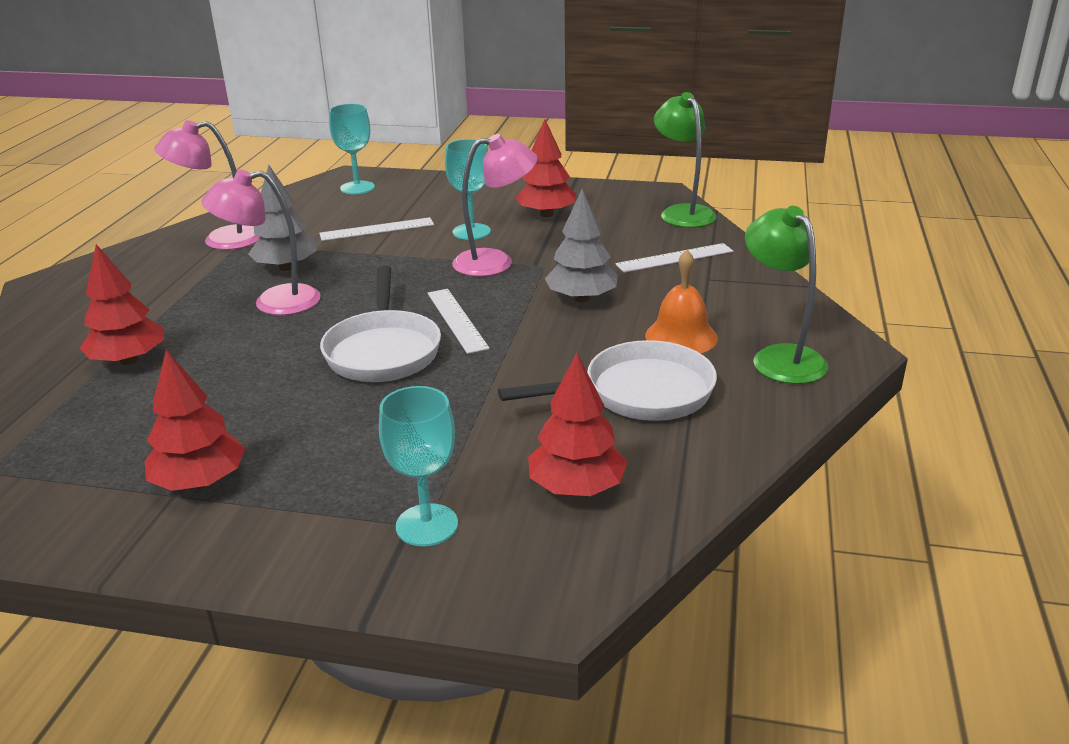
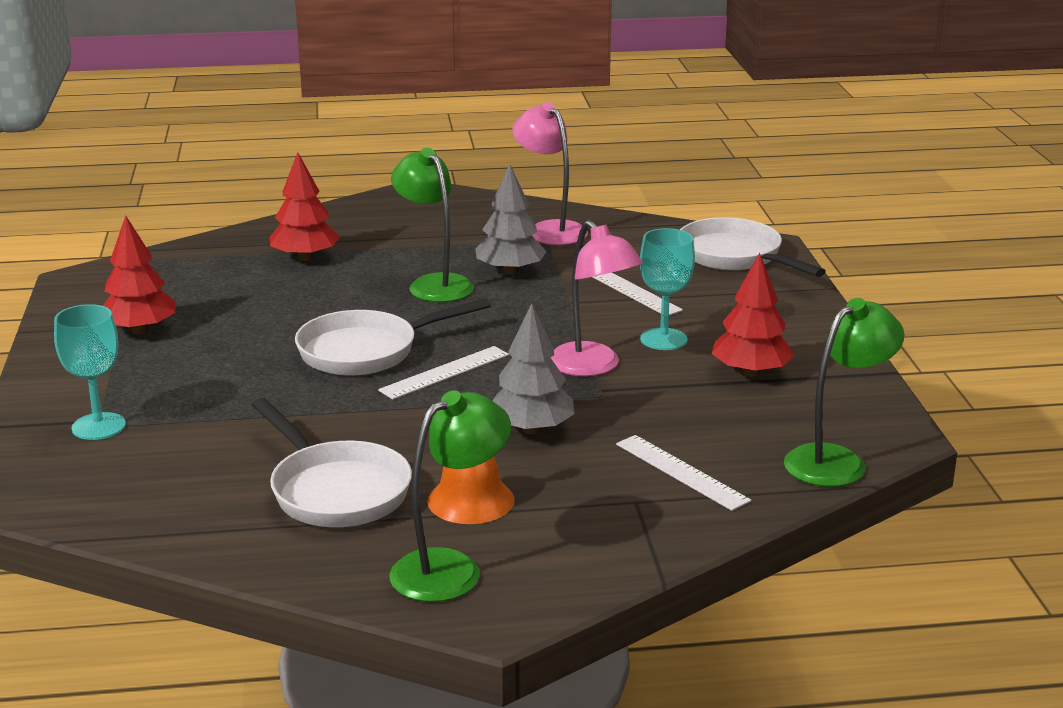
camera: 70 degrees right, 5 degrees down
(273, 302) = (434, 284): pink lamp -> green lamp
(357, 188) = (735, 257): turquoise goblet -> white pan
(576, 488) = (162, 482): red tree -> none

